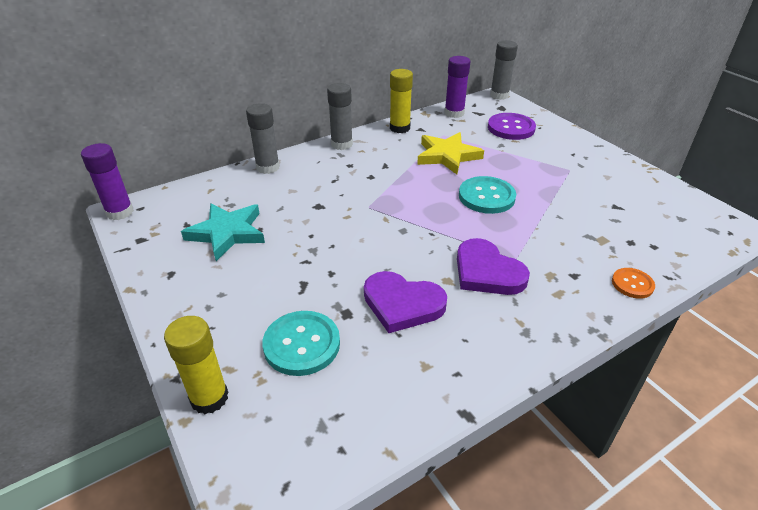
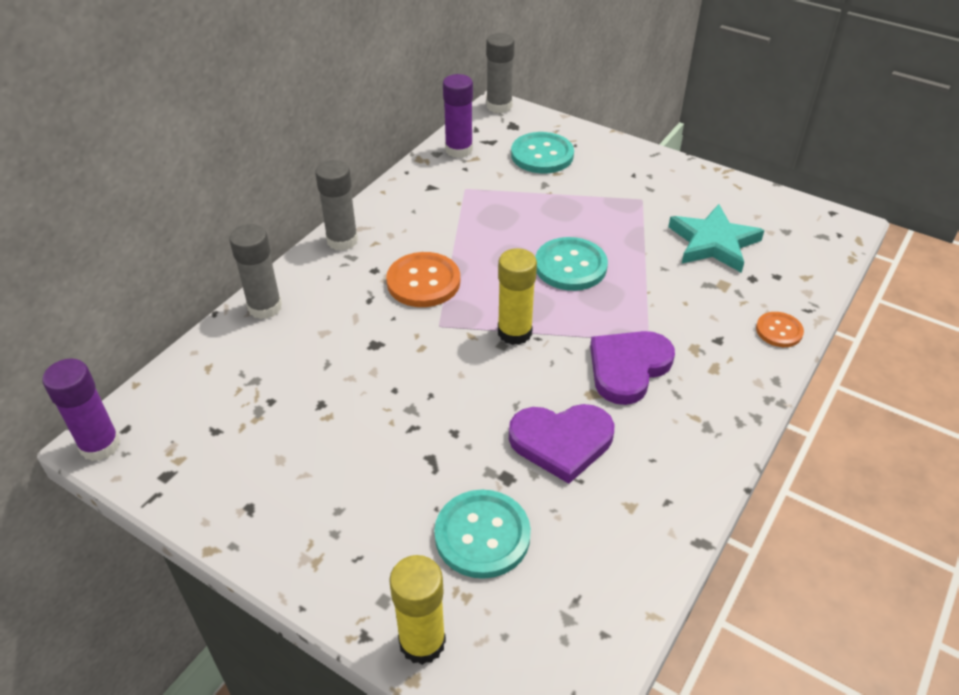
camera: 25 degrees left, 5 degrees up
(227, 233) = (282, 424): turquoise star -> turquoise star (713, 243)
(376, 179) = (423, 282): none -> orange button
(399, 128) = (403, 193): yellow glue stick -> yellow glue stick (514, 332)
(447, 156) = (490, 220): yellow star -> none
(487, 272) = (628, 368): purple heart -> purple heart turned 105 degrees clockwise
(511, 128) = (542, 155): purple button -> turquoise button

